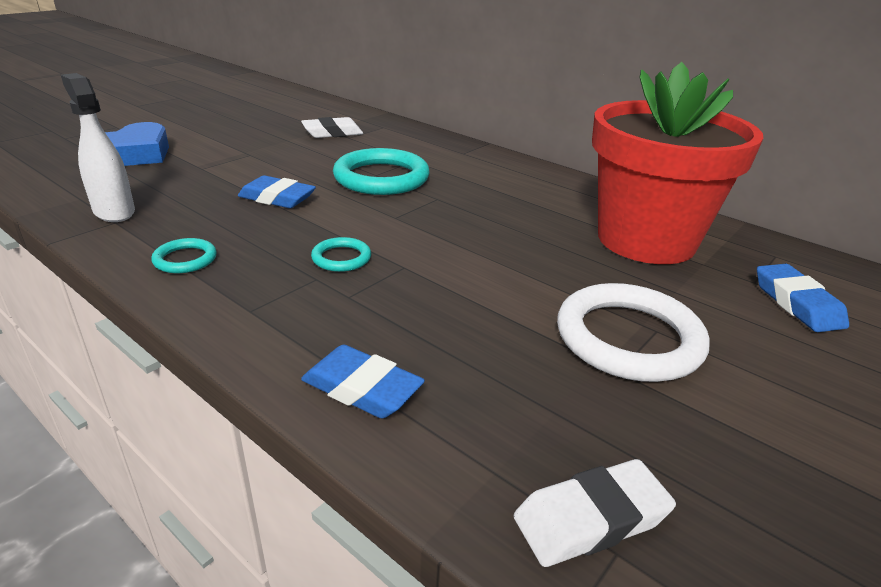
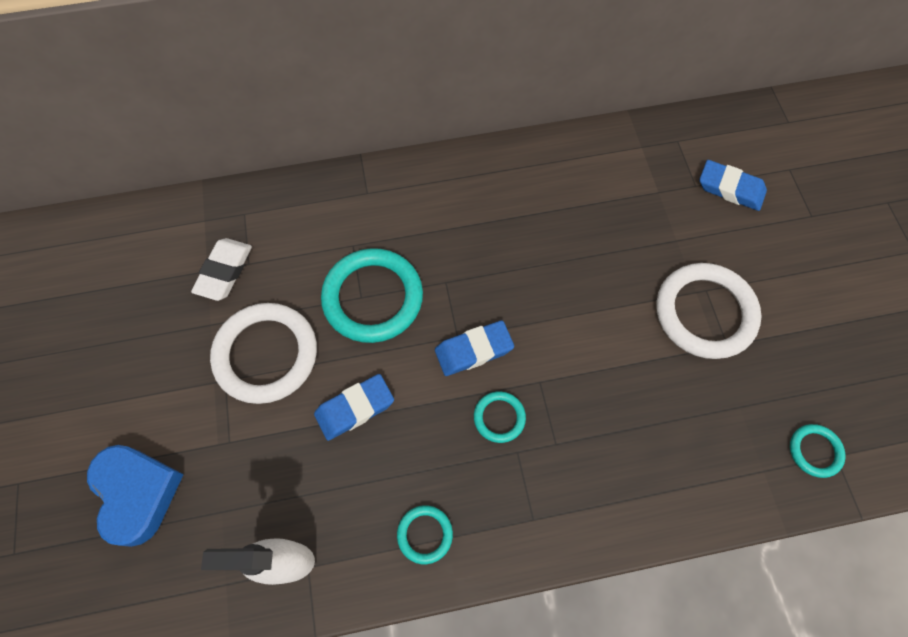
camera: 50 degrees left, 35 degrees up
(286, 159) = (266, 355): none -> white ring
(362, 389) = (662, 496): blue eraser -> blue eraser (473, 350)
(591, 519) = (815, 451): white eraser -> turquoise ring
(646, 240) = (609, 196): red flower pot -> none

